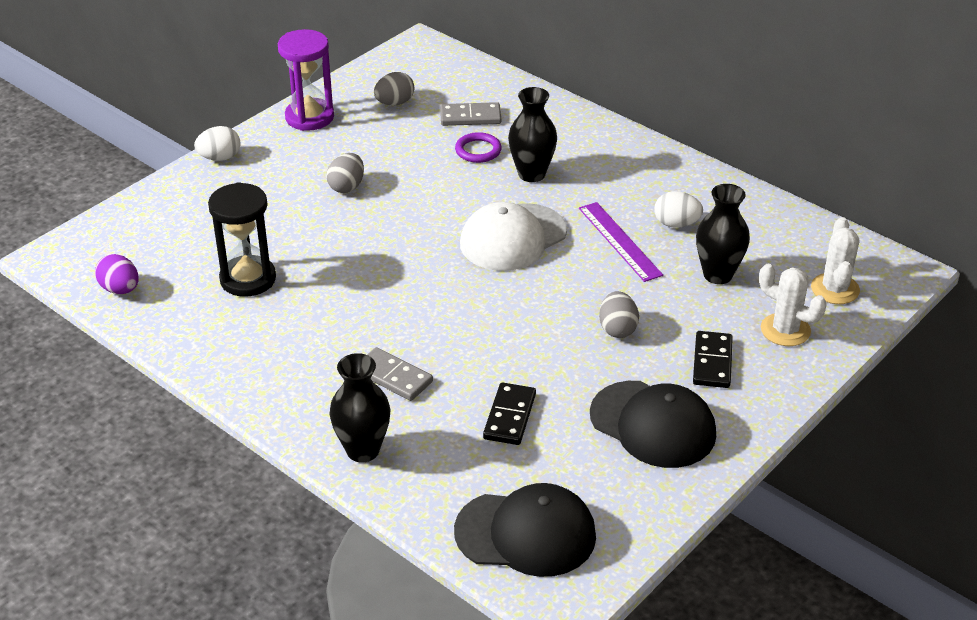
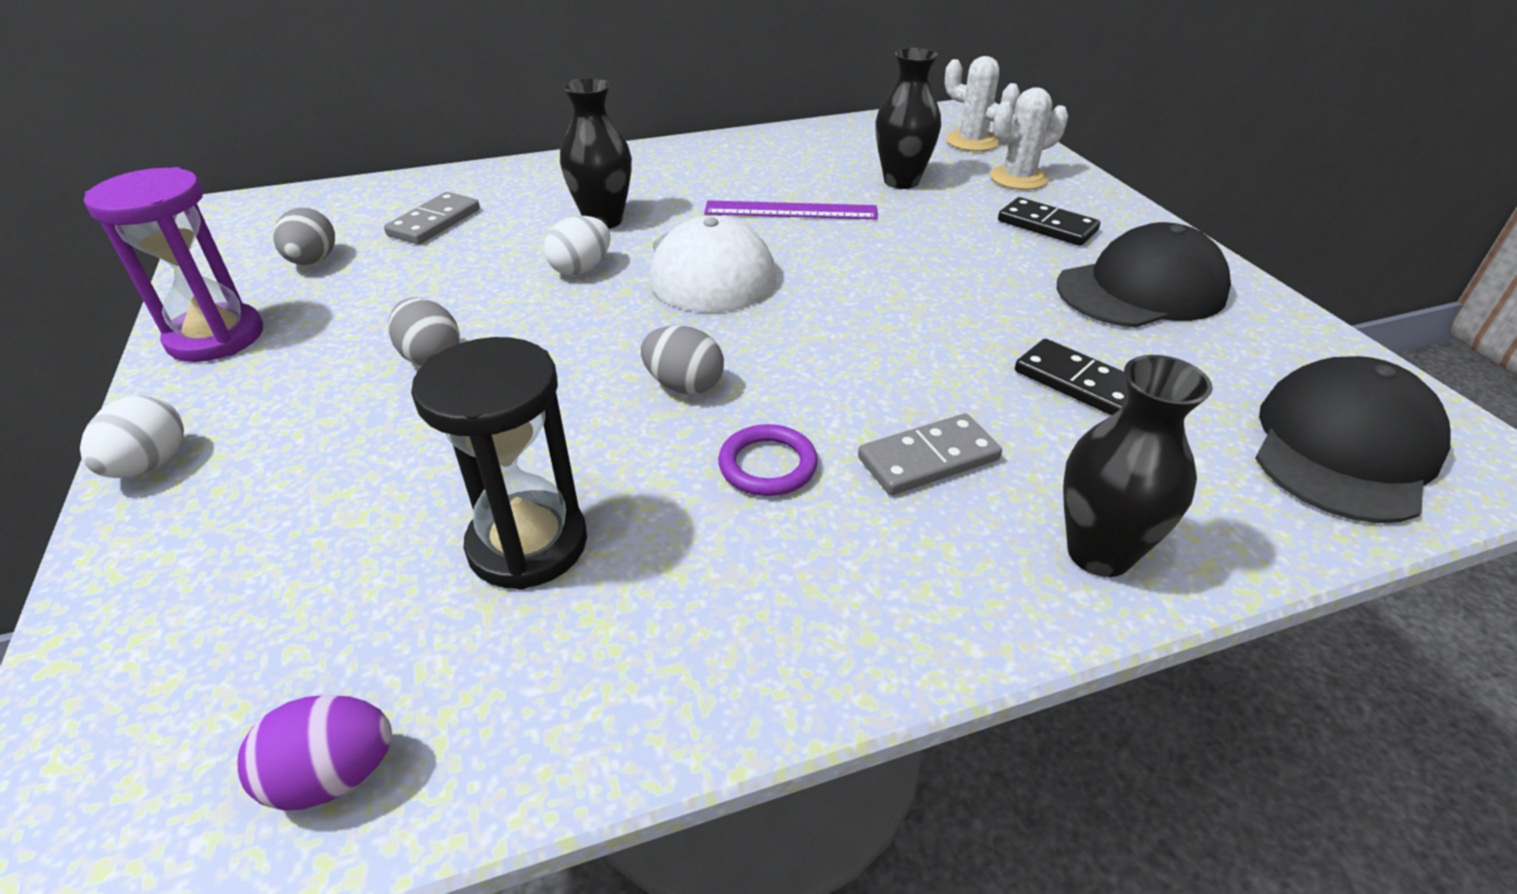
camera: 60 degrees left, 0 degrees up
(478, 150) = (507, 238): purple ring -> purple ring (767, 465)
(617, 329) = (949, 258): grey egg -> grey egg (684, 385)
(676, 224) = (795, 175): white egg -> white egg (581, 269)

